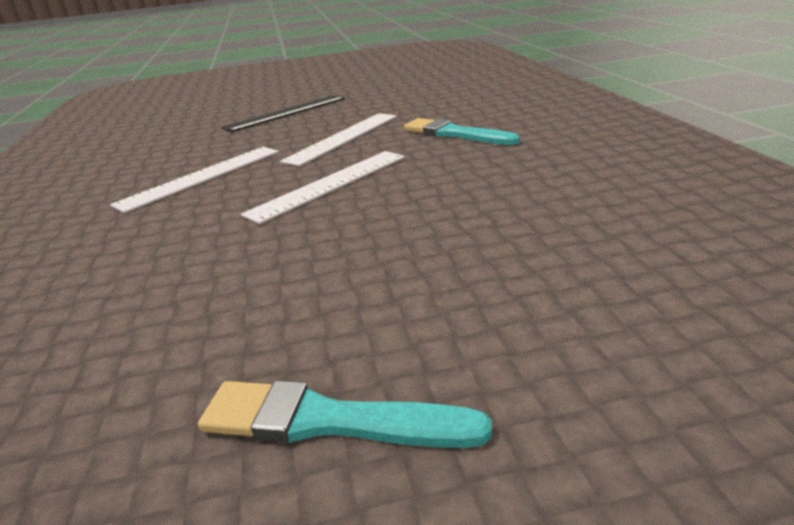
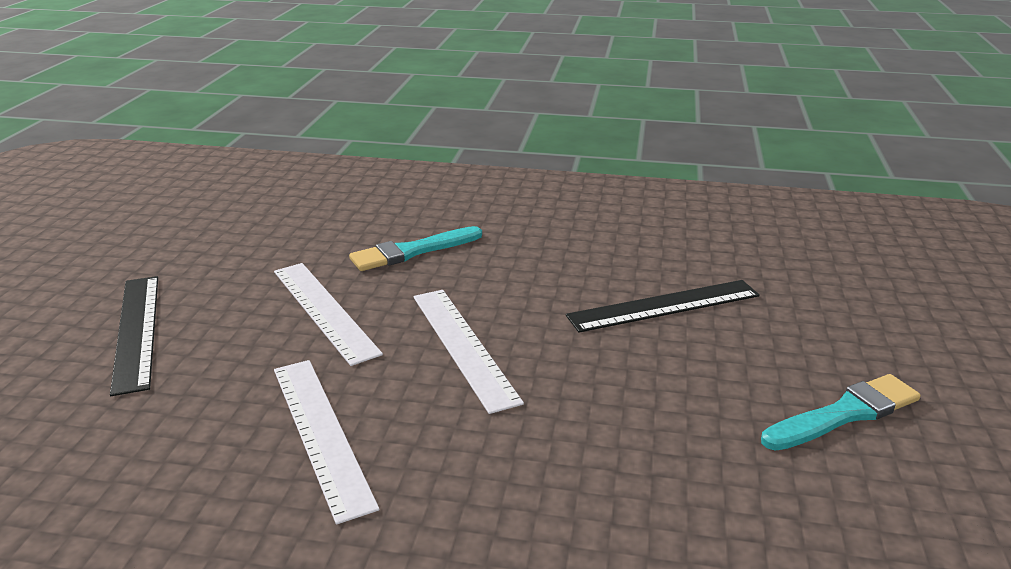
camera: 70 degrees left, 0 degrees up
(329, 420) = (844, 414): turquoise brush -> turquoise brush turned 150 degrees counterclockwise
(484, 245) = (664, 305): none -> black ruler

